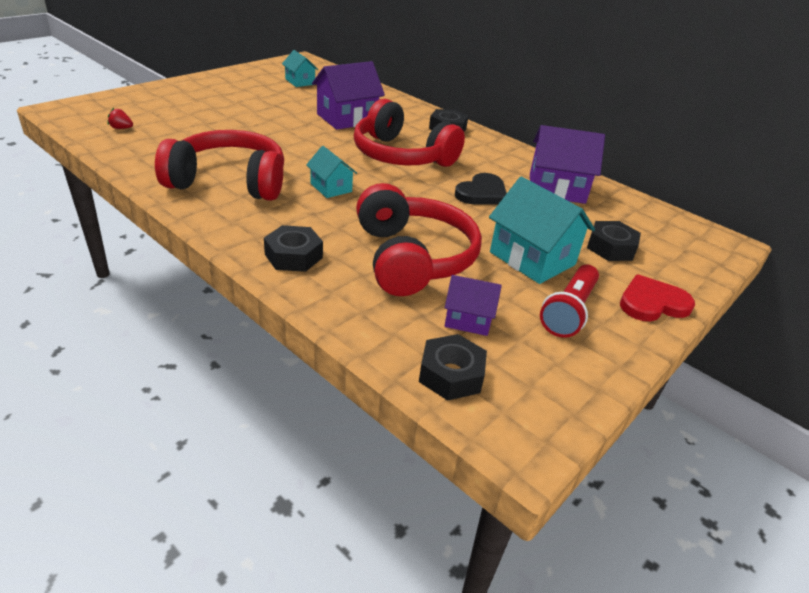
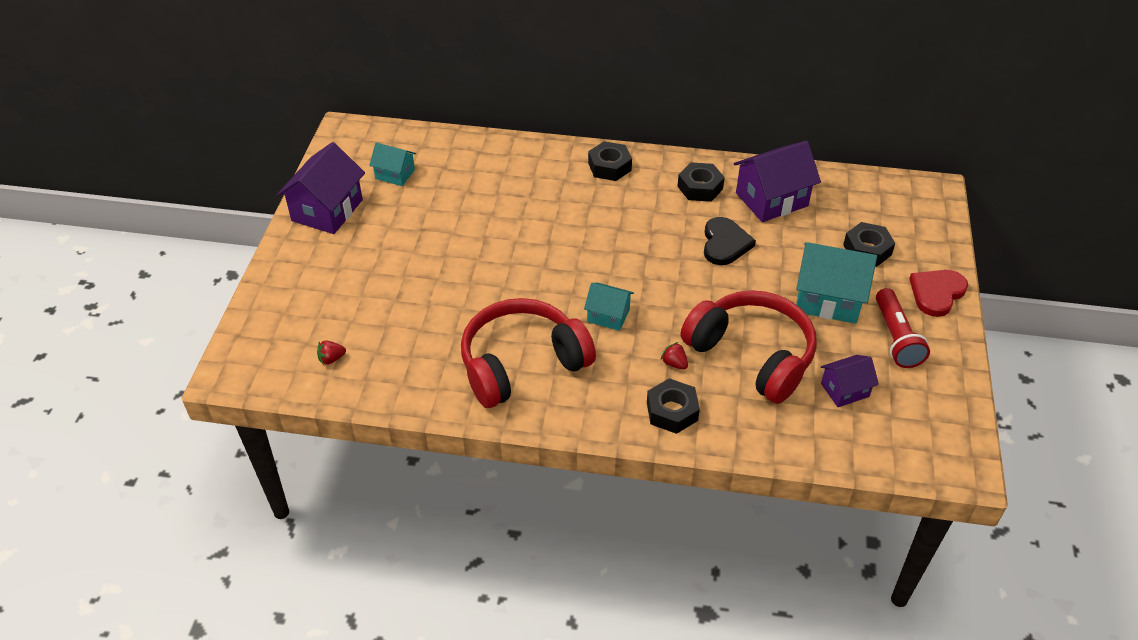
camera: 30 degrees left, 10 degrees up
(340, 232) = (674, 363): none -> red strawberry
(347, 118) = (509, 208): purple house -> purple house (327, 210)
(401, 156) = (615, 234): red headphones -> none
(451, 374) = (880, 444): black nut -> black nut (700, 187)

